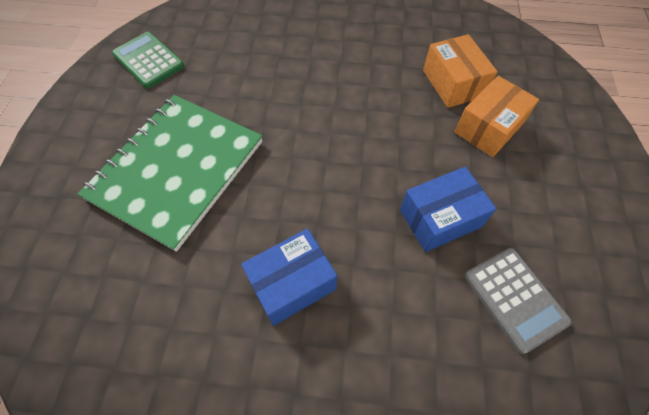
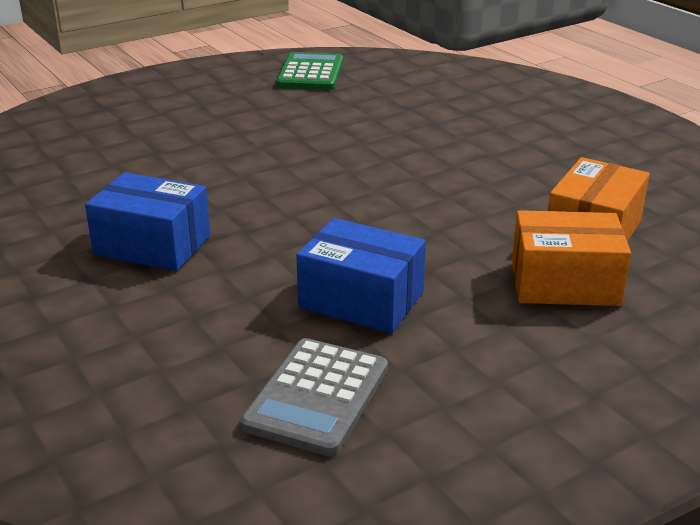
camera: 50 degrees right, 30 degrees down
(177, 170) = (205, 138): green notebook -> none

